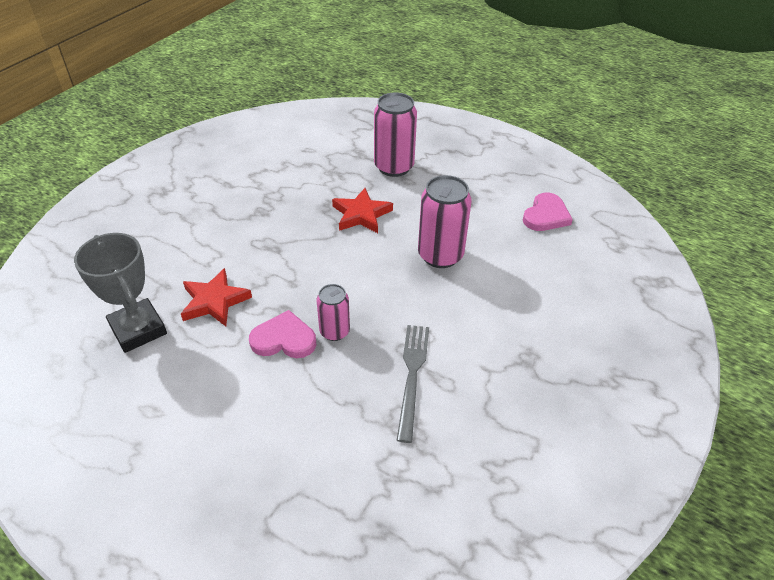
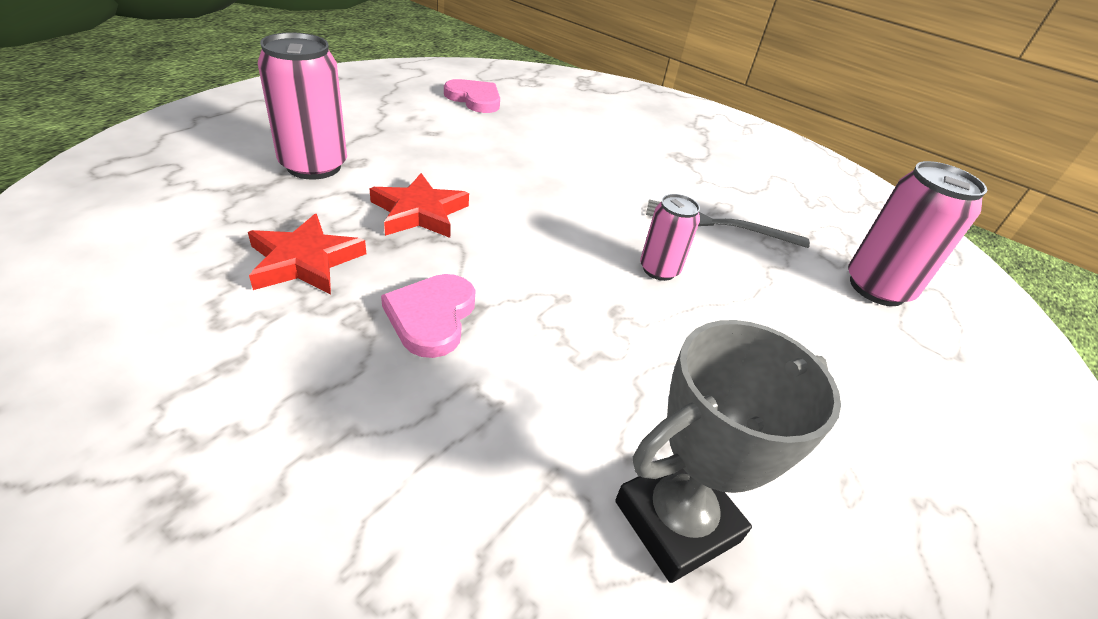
camera: 90 degrees left, 5 degrees down
(214, 301) = (599, 395): red star -> red star (304, 261)
(284, 339) = (678, 317): pink heart -> pink heart (431, 317)
(440, 255) = (526, 170): pink can -> pink can (877, 288)

